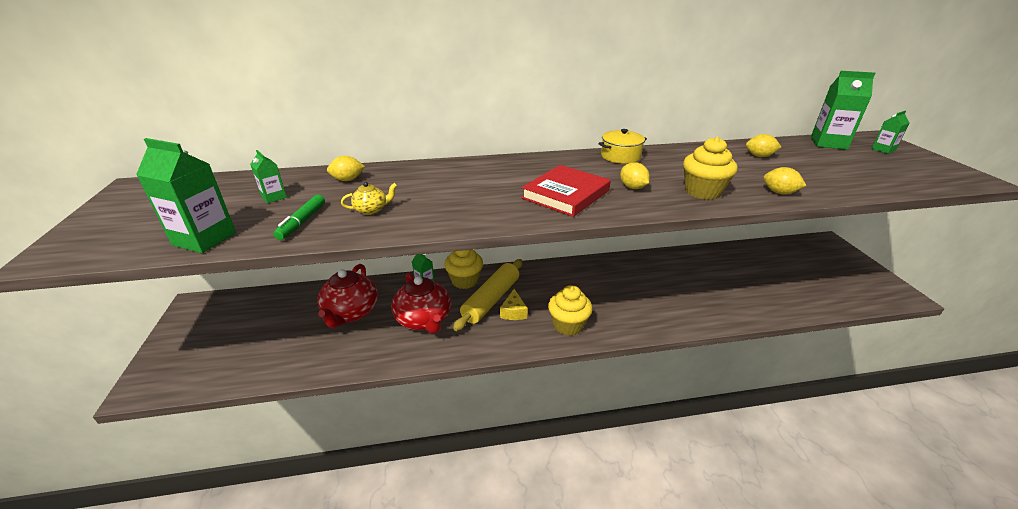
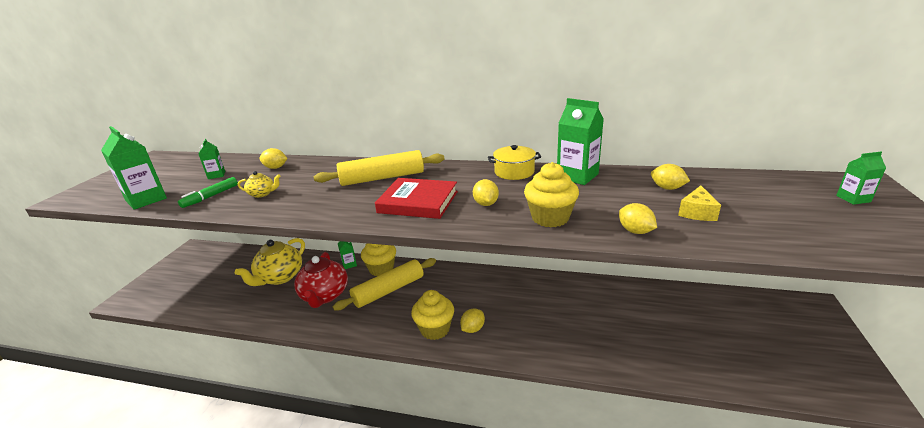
camera: 25 degrees right, 5 degrees down
(351, 313) = (279, 277): red teapot -> yellow teapot
(496, 176) = (382, 178): none -> yellow rolling pin
(513, 312) = (398, 305): yellow cheese -> yellow cheese (697, 212)
(566, 194) = (418, 202): red book -> red book turned 45 degrees clockwise
(602, 316) = (473, 329): none -> yellow lemon
(828, 143) = (781, 182): green carton -> green carton (577, 176)

